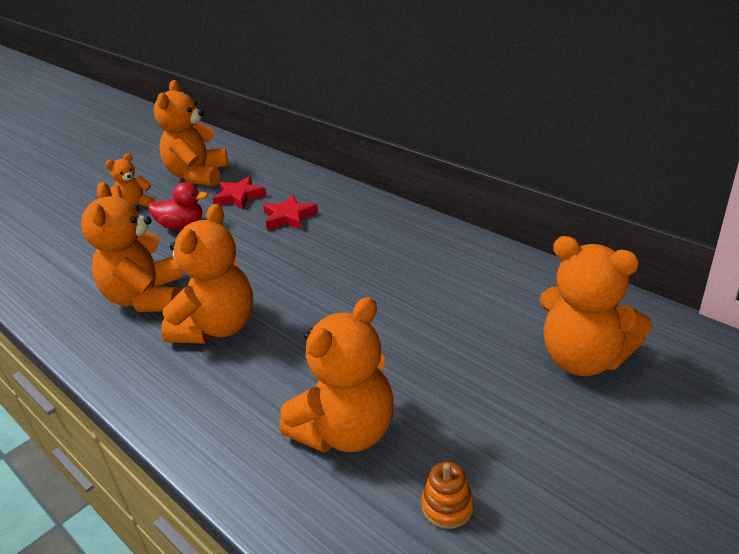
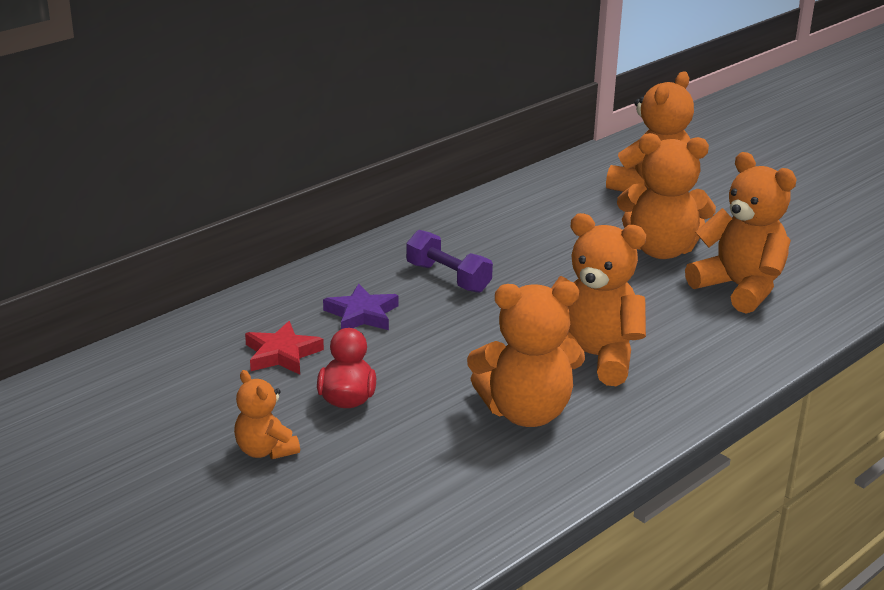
camera: 90 degrees left, 5 degrees down
(198, 176) = (185, 395): orange teddy bear -> orange teddy bear (661, 250)
(289, 217) = (362, 314): red star -> purple star
(346, 246) = (448, 278): none -> purple dumbbell
(447, 506) = (806, 253): orange stacking toy -> none

